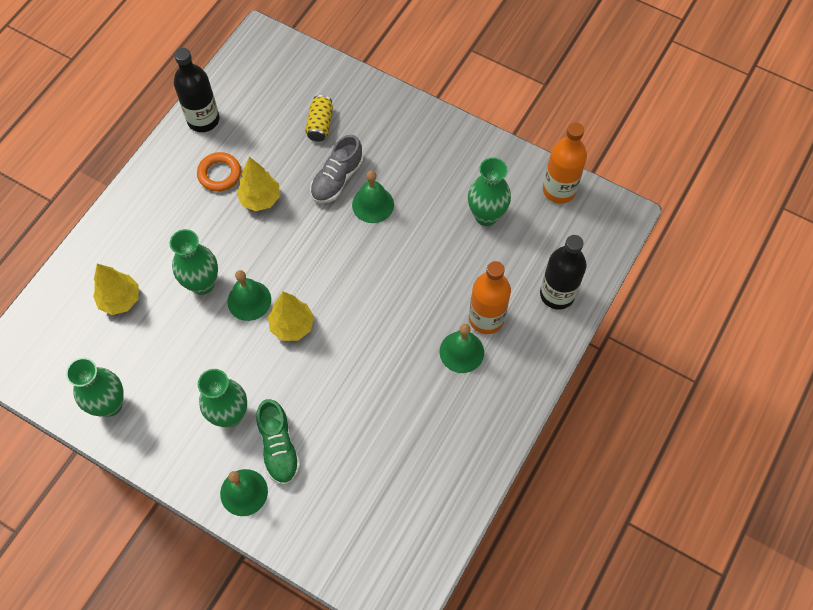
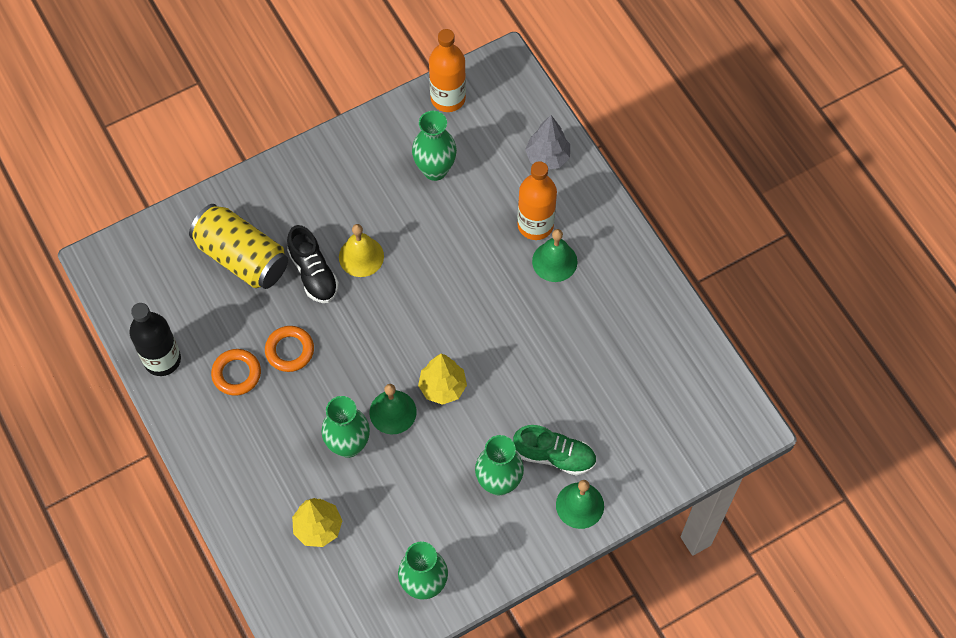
camera: 60 degrees left, 0 degrees up
(260, 199) = (289, 350): yellow tree -> orange ring
(320, 124) = (242, 257): yellow can -> yellow can, size x1.96
(337, 179) = (313, 273): grey shoe -> black shoe
(373, 204) = (361, 256): green bell -> yellow bell
(557, 294) = (547, 157): black bottle -> grey tree

